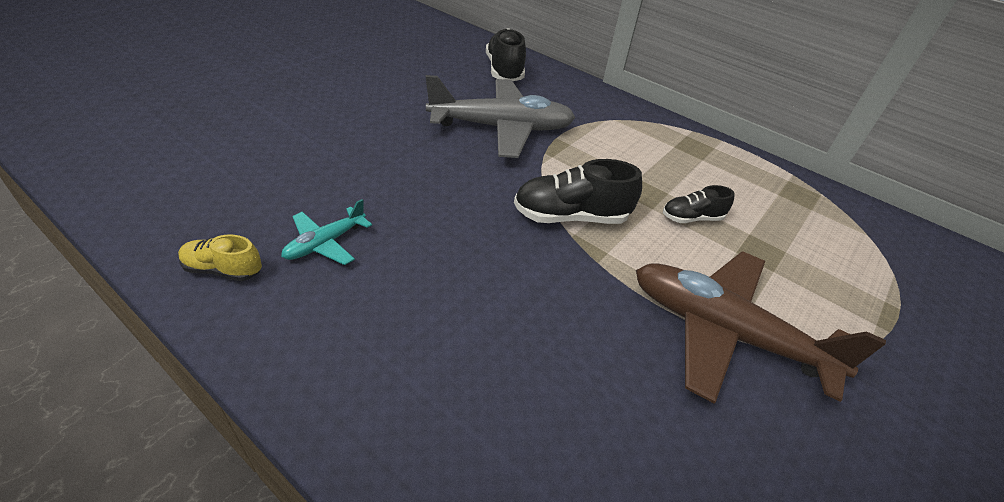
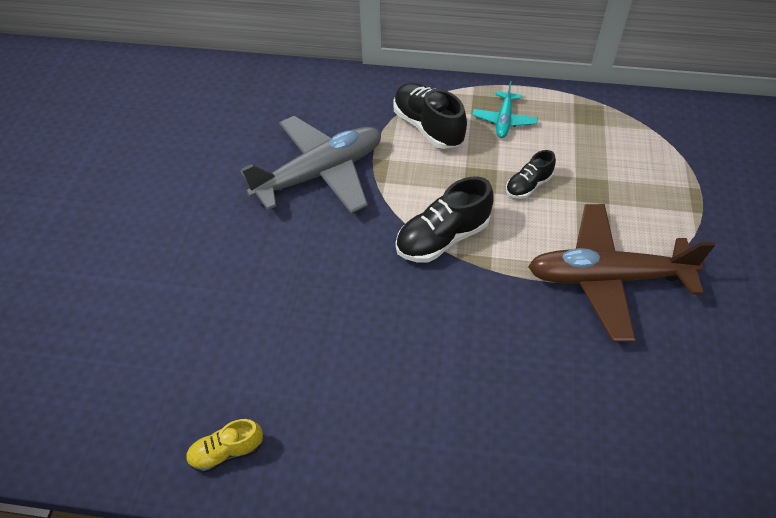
camera: 25 degrees left, 10 degrees up
(325, 243) = (281, 379): turquoise plane -> turquoise plane (504, 120)
(504, 71) = (267, 99): black shoe -> black shoe (428, 127)

